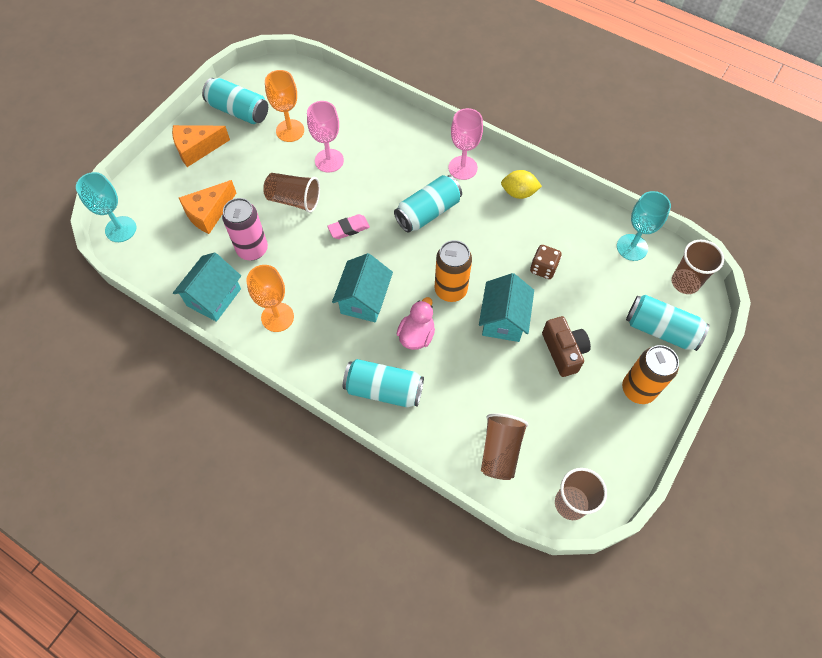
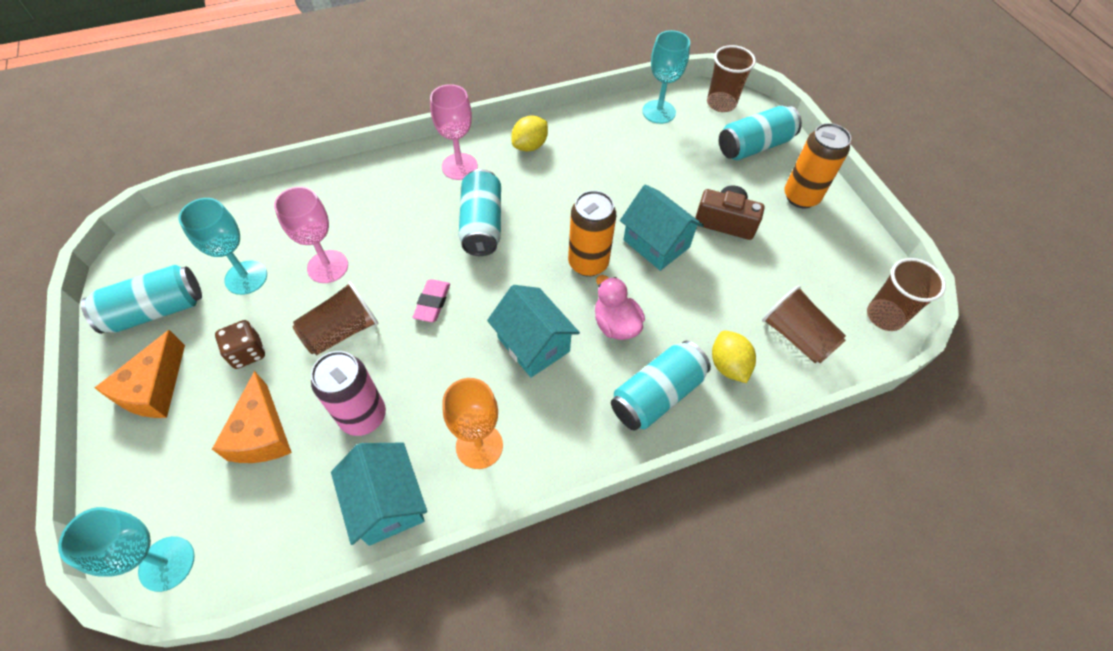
camera: 55 degrees left, 5 degrees down
(290, 131) = (246, 277): orange goblet -> turquoise goblet
(440, 419) = (728, 365): none -> yellow lemon
(543, 268) = (627, 180): brown dice -> brown dice (247, 353)

